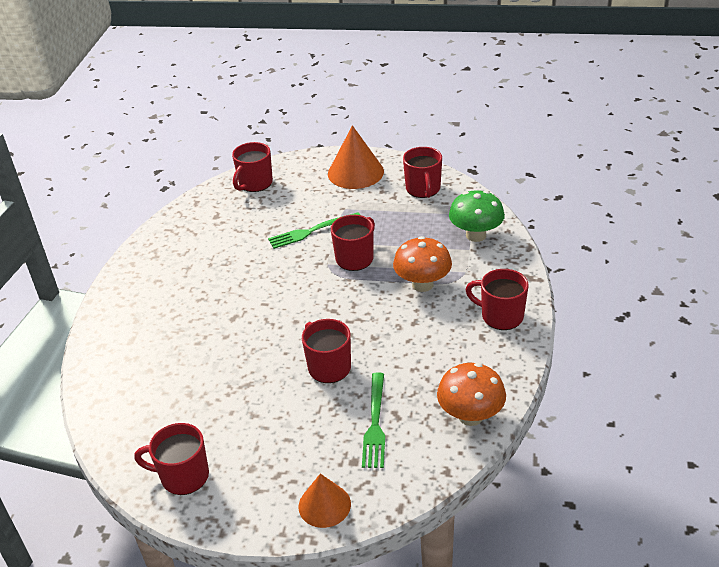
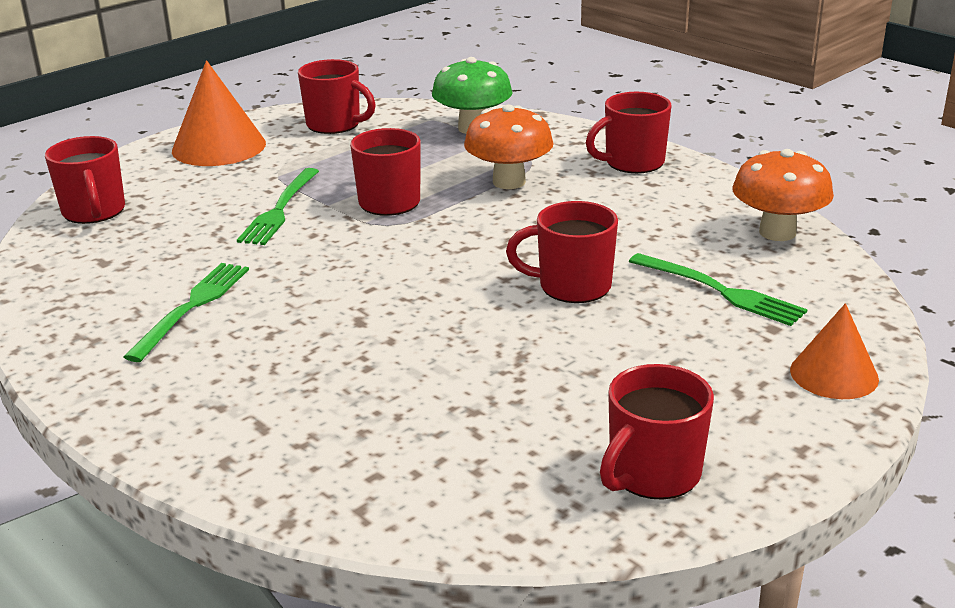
camera: 55 degrees left, 10 degrees down
(202, 263) = (193, 306): none -> green fork

